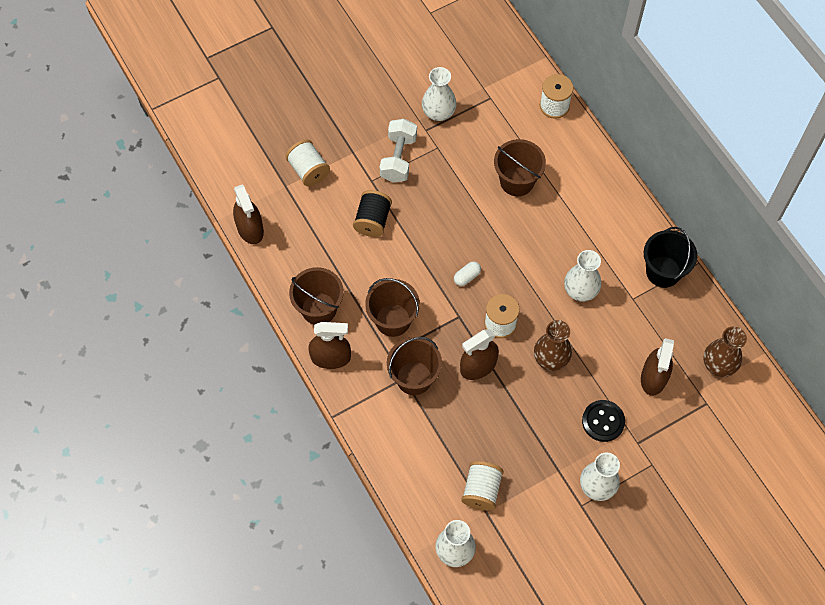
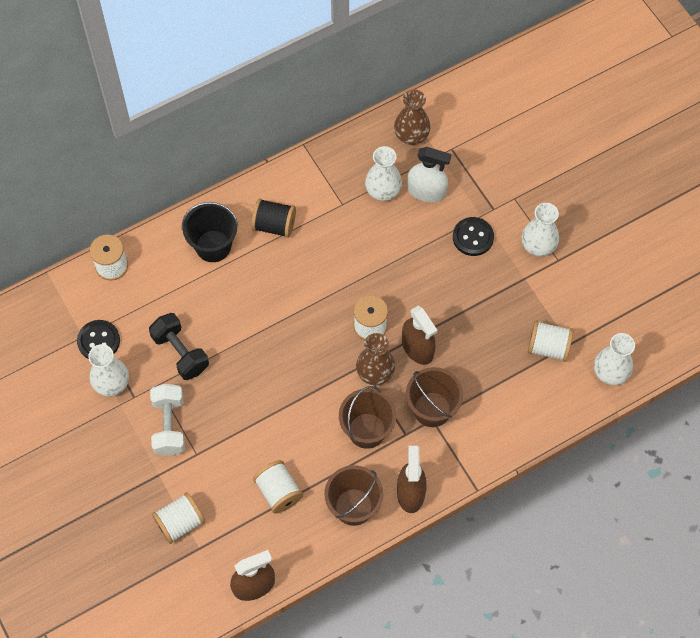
camera: 90 degrees left, 0 degrees up
(334, 247) = (278, 492): none -> white spool
(372, 220) = (247, 452): black spool -> black spool (274, 225)
(398, 158) = (169, 425): white dumbbell -> white dumbbell turned 75 degrees clockwise
(467, 277) = (316, 357): white capsule -> none
(469, 164) = (180, 353): none -> black dumbbell
(479, 100) = (98, 341): none -> black button
(517, 181) = (204, 306): brown bucket -> none
(551, 358) = (407, 280): brown vase -> brown vase (375, 372)
(580, 290) = (332, 250): white vase -> white vase (383, 191)
(653, 377) = (426, 191): brown spray bottle -> white spray bottle
(663, 271) = (312, 175): black bucket -> black bucket (213, 246)

